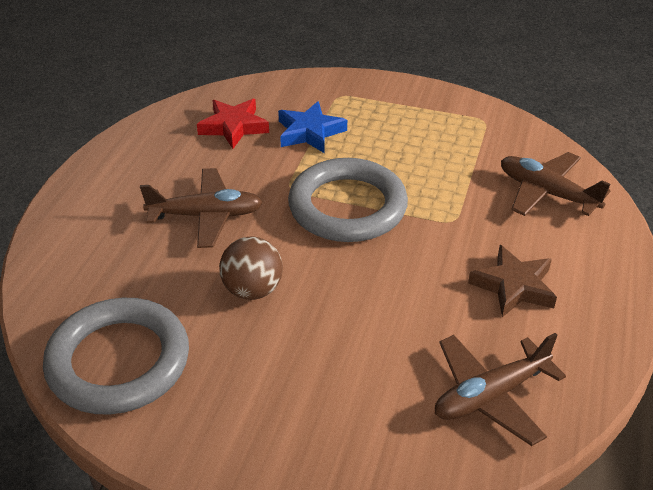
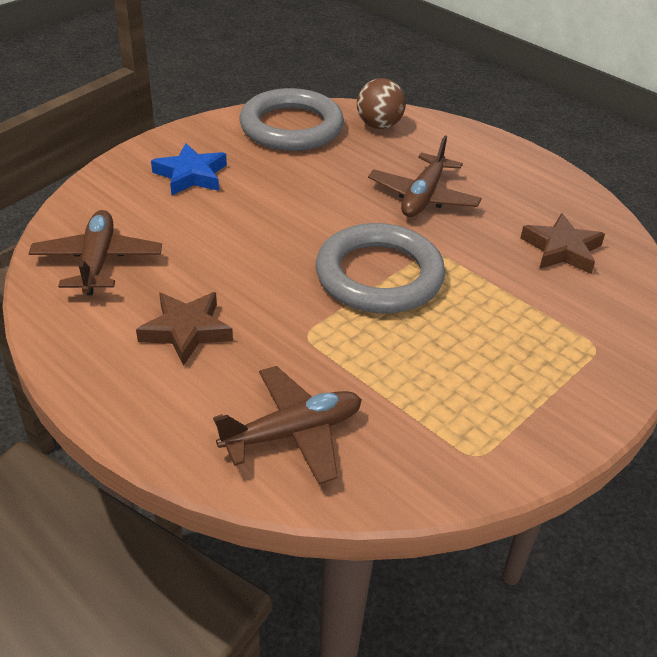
camera: 115 degrees right, 0 degrees up
(233, 127) = (561, 249): red star -> brown star
(252, 290) = (312, 193): brown ball -> brown ball (379, 125)
(310, 132) = (525, 296): blue star -> blue star (191, 175)

